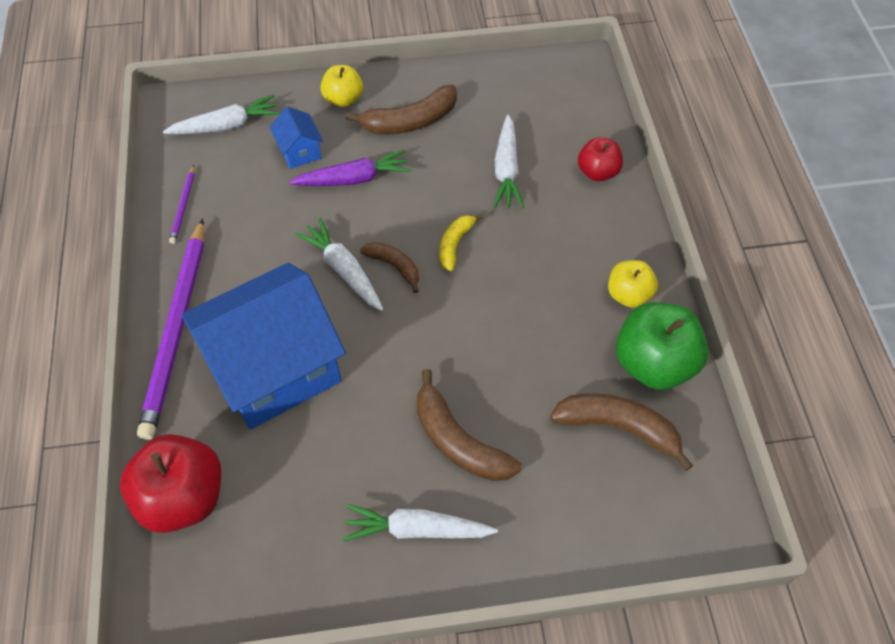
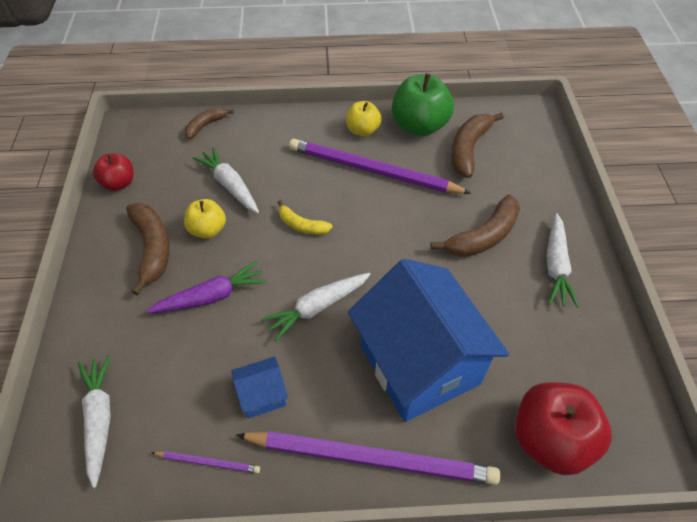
camera: 85 degrees left, 5 degrees down
(300, 151) = (162, 344): blue house -> blue house (262, 395)
(343, 99) = (102, 303): yellow apple -> yellow apple (208, 230)
(354, 179) = (211, 296): purple carrot -> purple carrot turned 75 degrees clockwise
(394, 266) = (318, 269): brown banana -> brown banana (206, 125)
(506, 170) = (230, 185): white carrot -> white carrot turned 135 degrees counterclockwise
(554, 310) = (373, 171): none -> purple pencil
(597, 172) = (247, 132): red apple -> red apple (119, 183)

